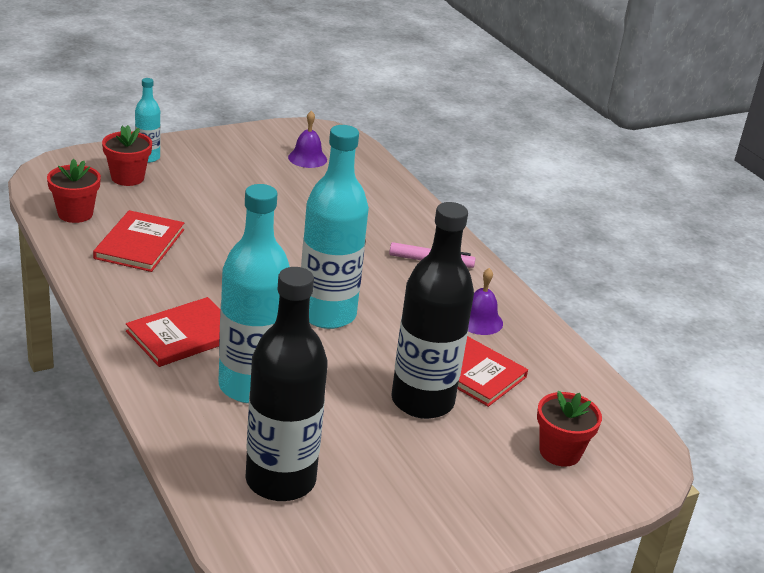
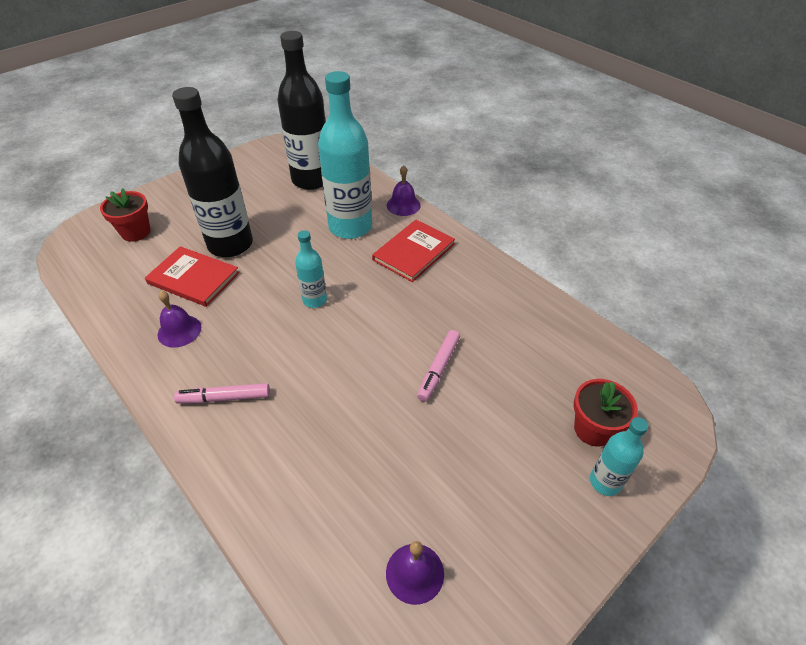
camera: 170 degrees right, 15 degrees up
(75, 214) = (590, 352): red flower pot -> none
(139, 244) = (507, 331): red book -> none
(156, 399) = (403, 205): none -> purple bell
(227, 235) = (439, 369): none -> pink marker
(327, 314) = (315, 300): turquoise bottle -> turquoise bottle, size x0.49

